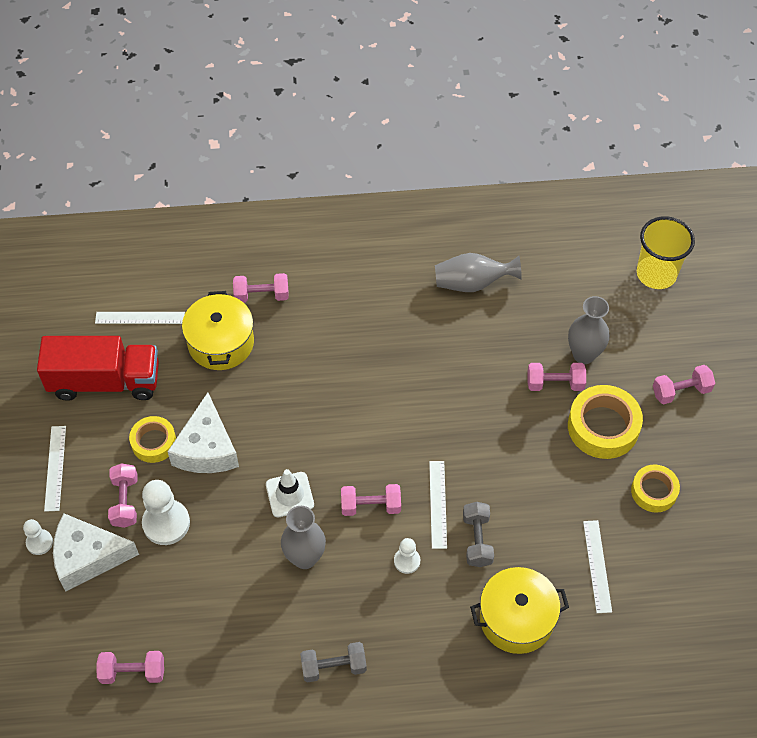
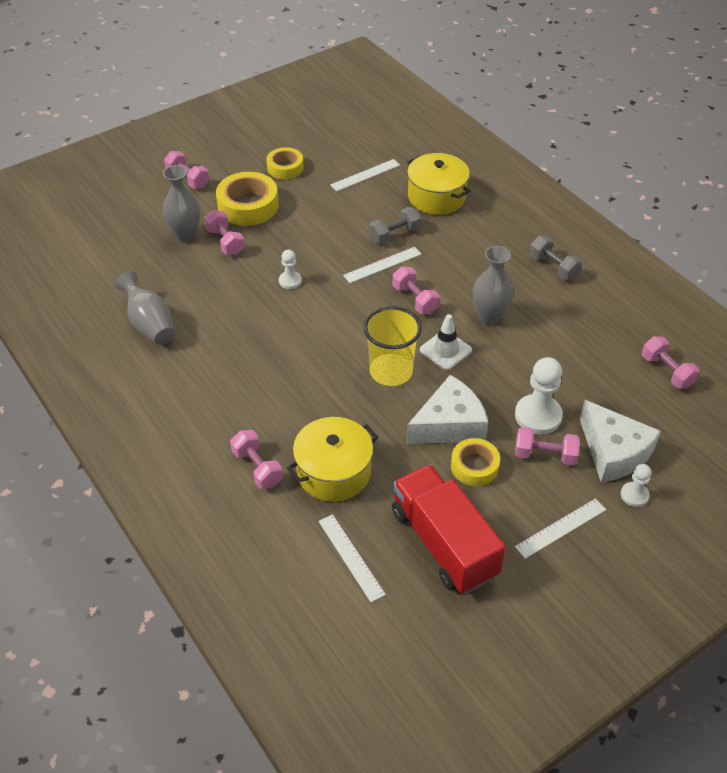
camera: 120 degrees left, 10 degrees down
(125, 501) = (545, 455): pink dumbbell -> pink dumbbell turned 45 degrees clockwise
(407, 561) = (442, 263): white pawn -> white pawn (290, 281)
(656, 274) = (76, 222): yellow cup -> yellow cup (391, 371)

